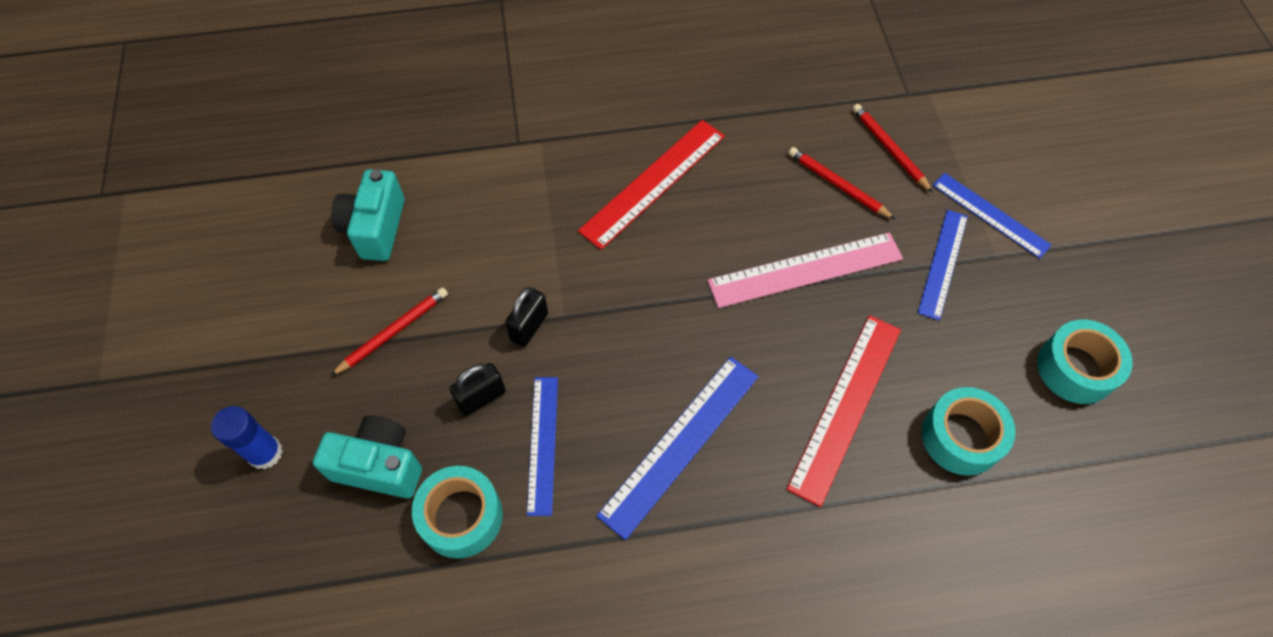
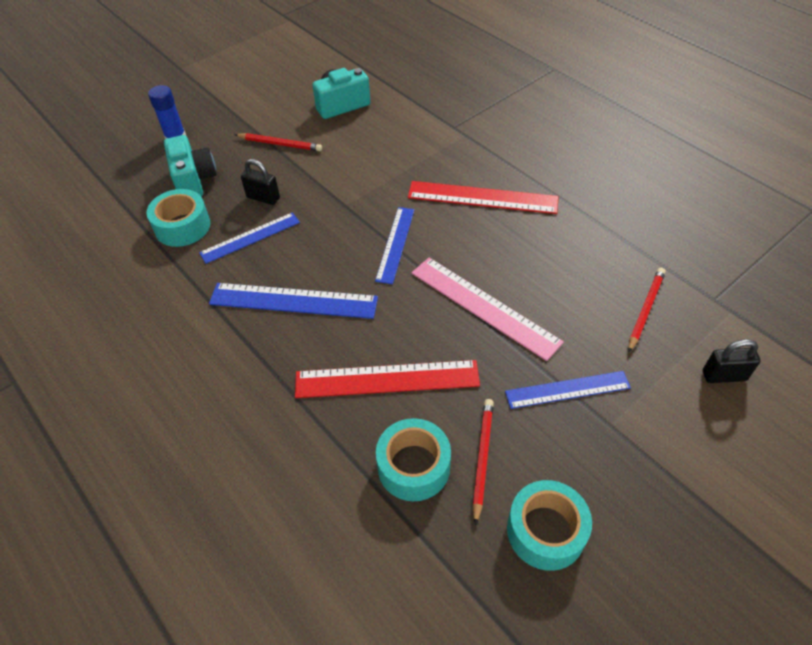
camera: 60 degrees right, 10 degrees down
(529, 326) = (325, 194): black padlock -> black padlock (724, 376)
(838, 185) = (578, 293): red pencil -> red pencil (482, 458)
(990, 215) = (648, 404): blue ruler -> blue ruler (395, 244)

